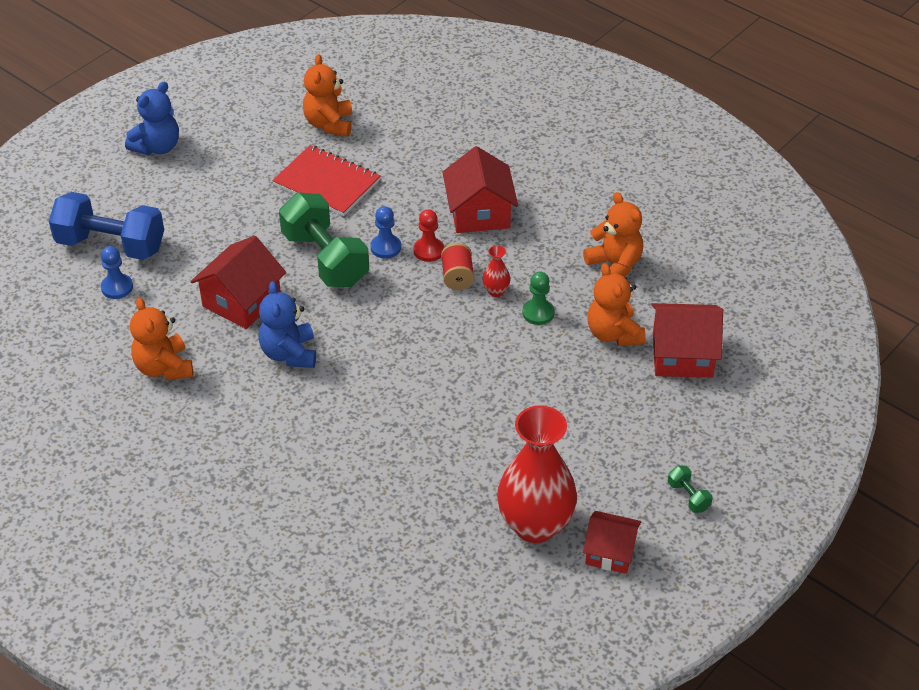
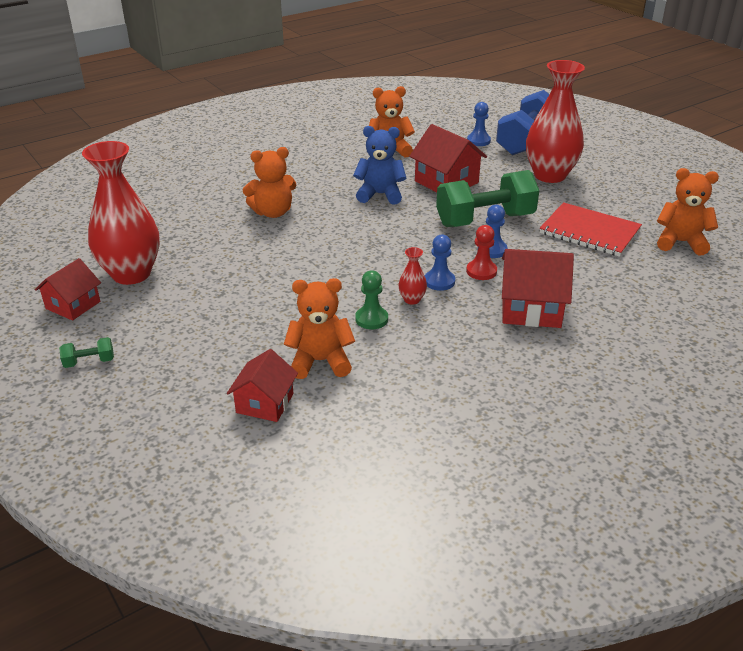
camera: 105 degrees right, 10 degrees down
(157, 147) = (644, 164): blue teddy bear -> none
(204, 218) = (550, 175): none -> red vase
(326, 183) = (589, 232): red notebook -> red notebook turned 75 degrees clockwise
(457, 277) = (439, 281): red spool -> blue pawn
(614, 265) = (422, 384): orange teddy bear -> orange teddy bear (273, 212)
(682, 355) = (265, 403): red house -> red house, size x0.66

